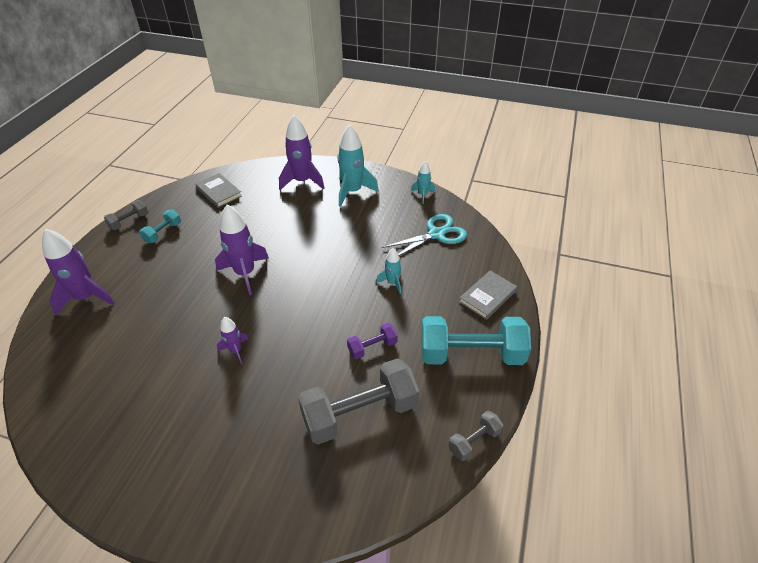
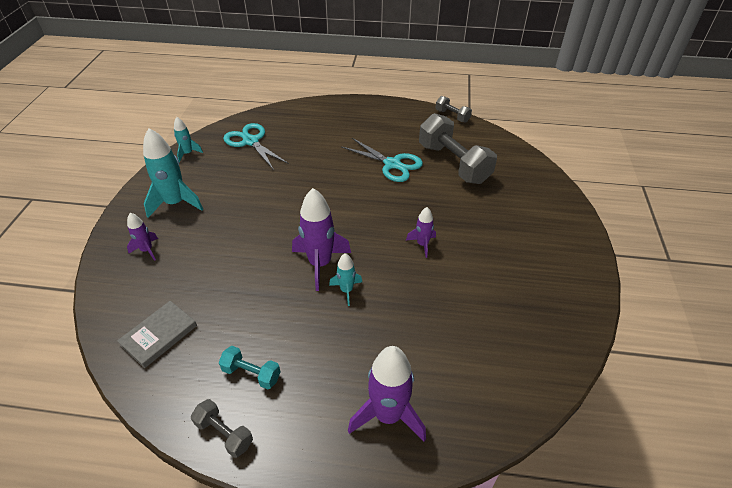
camera: 100 degrees left, 0 degrees up
(302, 181) = (147, 250): purple rocket -> purple rocket, size x0.53
(372, 347) = (392, 164): purple dumbbell -> turquoise scissors
(392, 282) = (317, 161): turquoise rocket -> turquoise rocket (346, 290)
(471, 354) = (384, 119): turquoise dumbbell -> none
(488, 296) = (325, 113): grey book -> none

